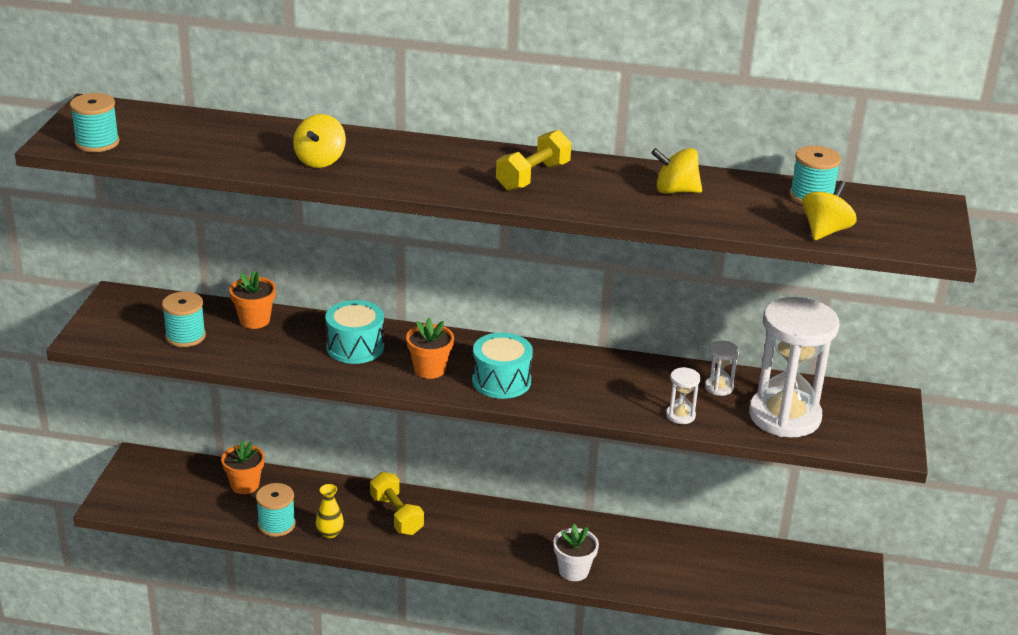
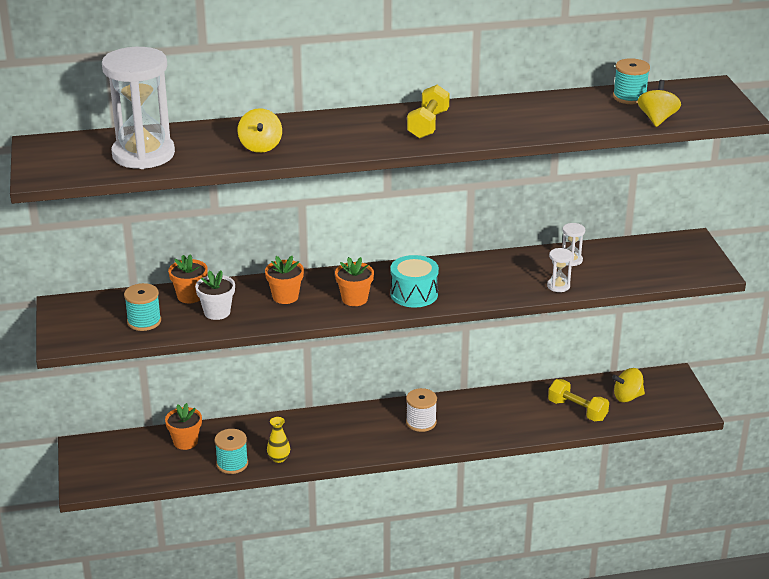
camera: 20 degrees left, 0 degrees up
(97, 143) = (71, 170): turquoise spool -> none
(355, 347) = (285, 297): turquoise drum -> orange flower pot
(396, 515) = (322, 431): yellow dumbbell -> yellow dumbbell (577, 410)
(513, 536) = (421, 422): none -> white spool
(573, 571) = (480, 434): white flower pot -> white flower pot (217, 312)
(675, 191) = (535, 113): yellow spinning top -> yellow spinning top (627, 397)
(784, 416) = (629, 268): white hourglass -> white hourglass (143, 154)

